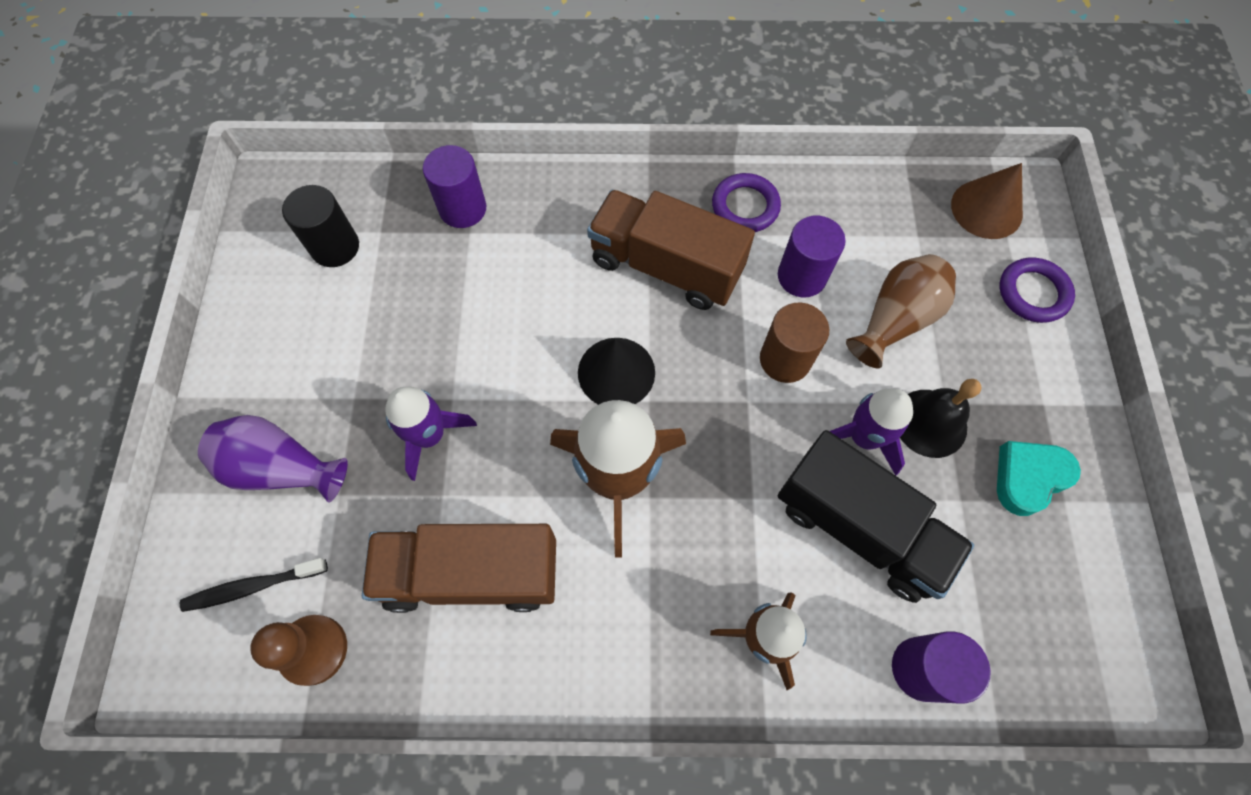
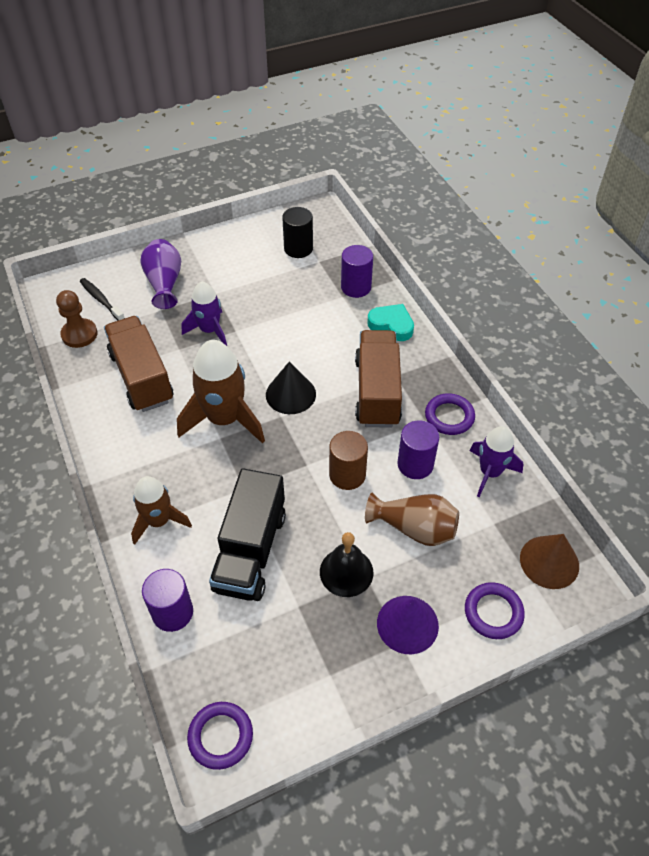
camera: 65 degrees right, 15 degrees down
(863, 437) = (315, 535): purple rocket -> purple rocket (490, 472)
(1022, 386) = (407, 624): none -> purple cone
(1028, 478) = (336, 645): turquoise heart -> turquoise heart (391, 325)
(1116, 666) = (220, 736): none -> purple ring

